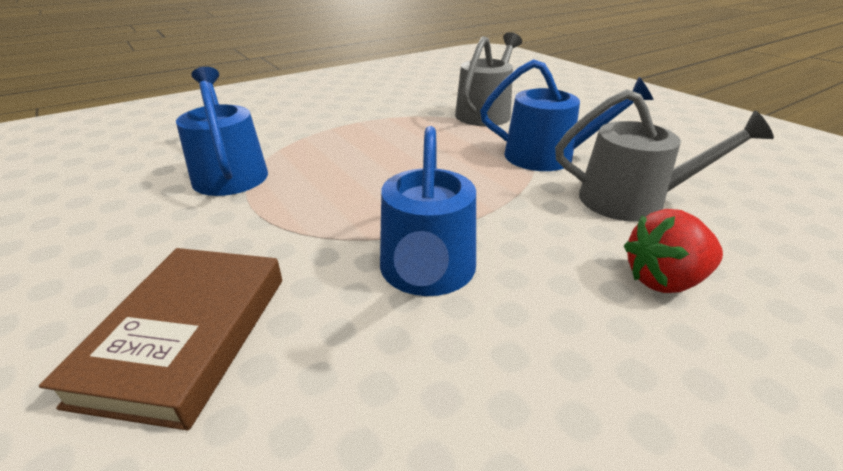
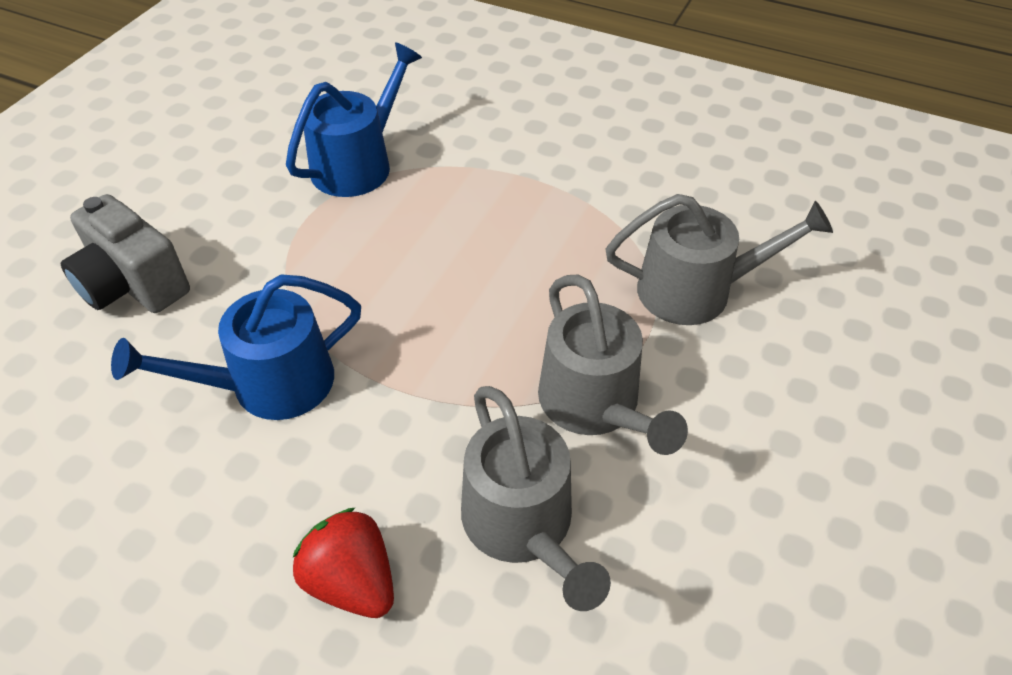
camera: 60 degrees right, 15 degrees up
(187, 336) = (133, 285): brown book -> grey camera
(547, 156) = (594, 404): blue watering can -> grey watering can

